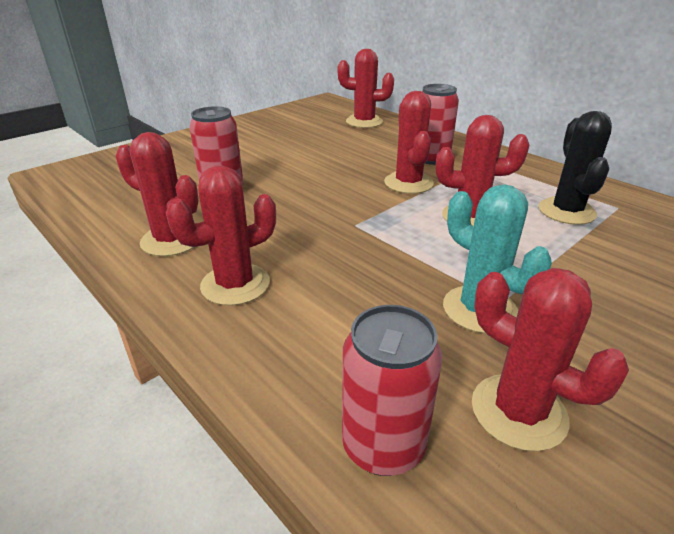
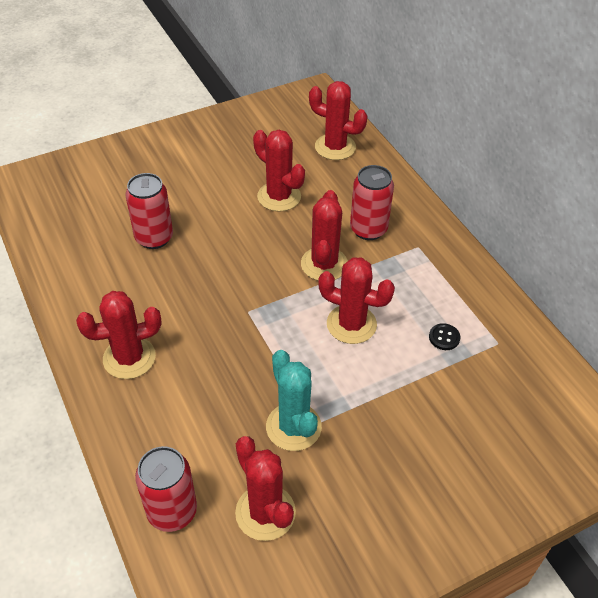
camera: 15 degrees right, 15 degrees up
(171, 240) = (96, 296): red cactus -> red cactus (279, 197)
(566, 211) = (444, 337): black cactus -> black button

